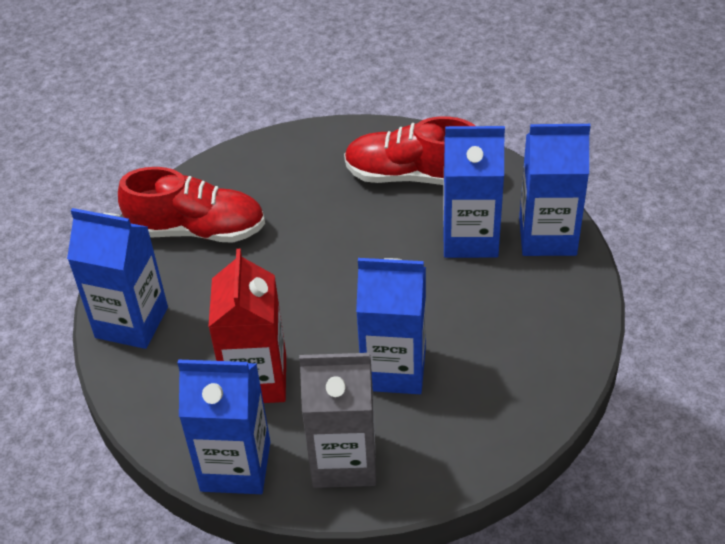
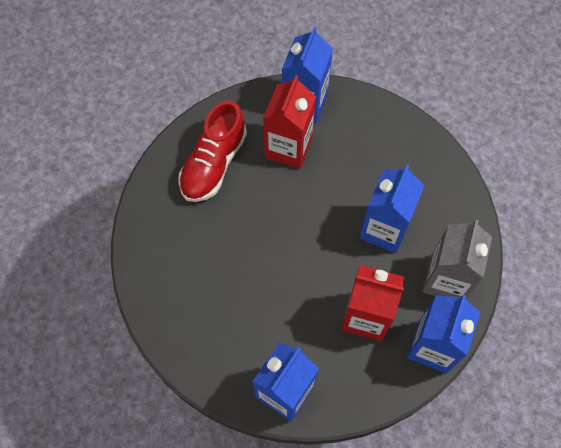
camera: 75 degrees left, 20 degrees up
(197, 230) = (208, 324): red shoe -> none
(470, 238) = (288, 147): blue carton -> red carton

